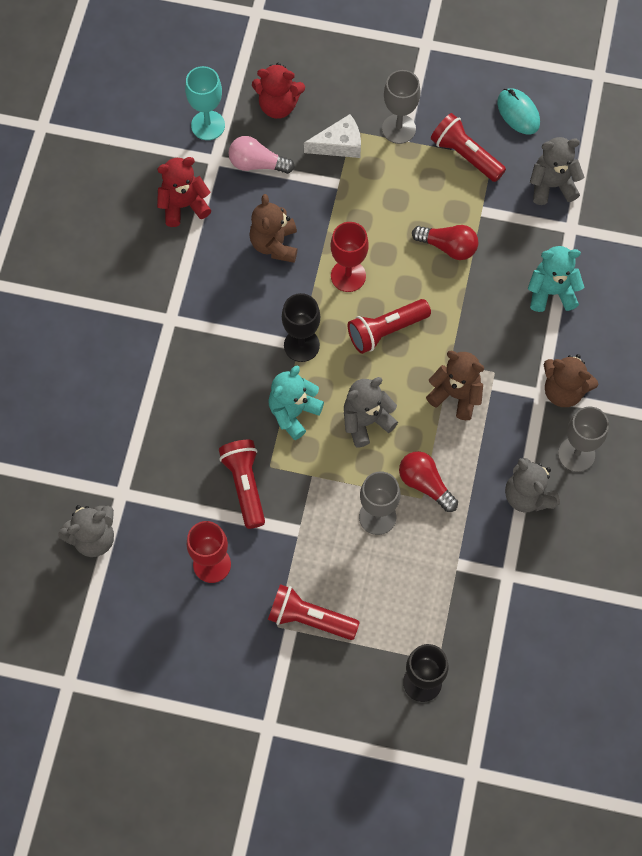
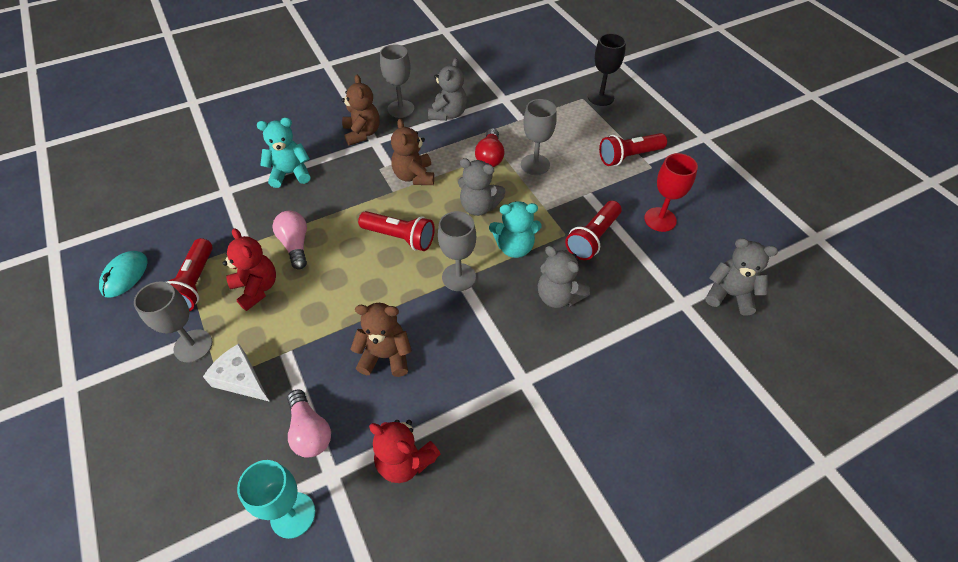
camera: 130 degrees left, 15 degrees down
(274, 244) = (385, 356): brown teddy bear -> brown teddy bear turned 135 degrees counterclockwise
(278, 105) = (224, 464): red teddy bear -> red teddy bear (257, 288)
(301, 345) = (459, 277): black goblet -> grey goblet
(310, 618) = (629, 156): red flashlight -> red flashlight turned 90 degrees clockwise
(348, 276) = (373, 287): red goblet -> none
(448, 247) = (295, 245): red light bulb -> pink light bulb
(551, 292) = (290, 174): turquoise teddy bear -> turquoise teddy bear turned 120 degrees clockwise
(552, 185) = (191, 219): grey teddy bear -> grey teddy bear (558, 296)

